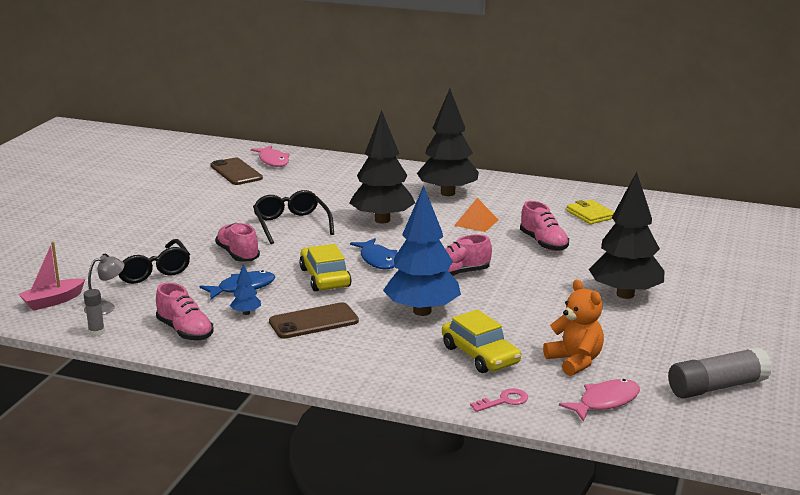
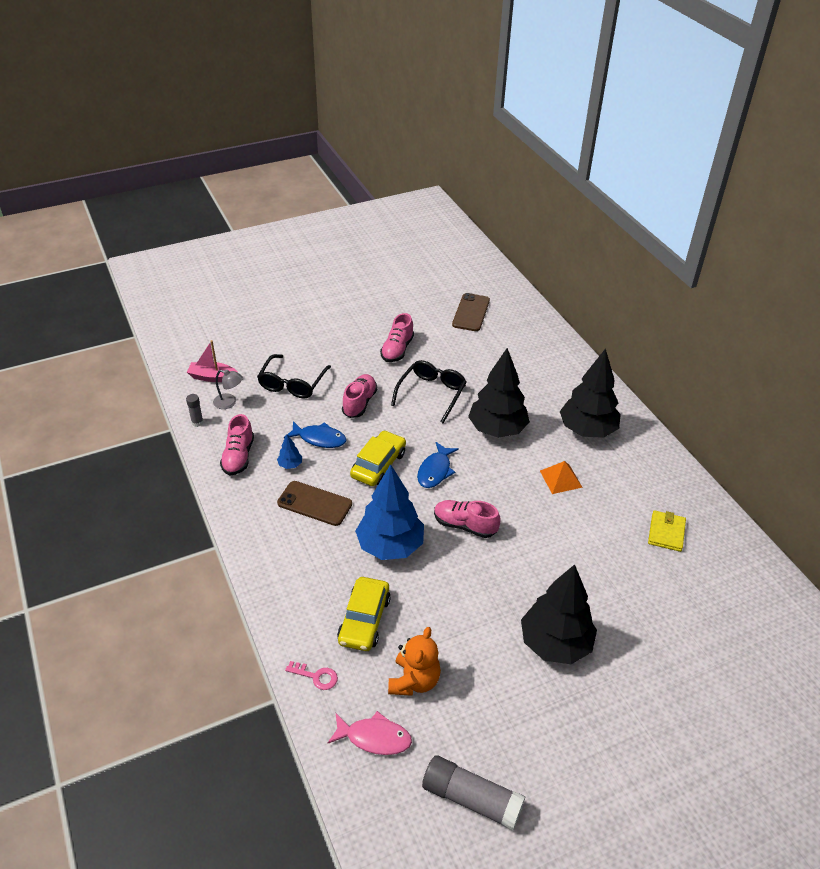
camera: 45 degrees right, 20 degrees up
(273, 161) = (511, 314): pink fish -> none
(543, 243) = (578, 539): pink shoe -> pink shoe (397, 350)

